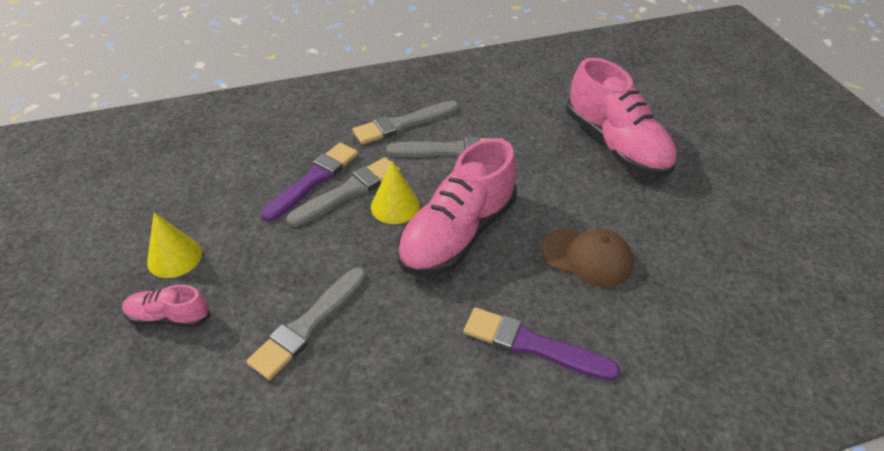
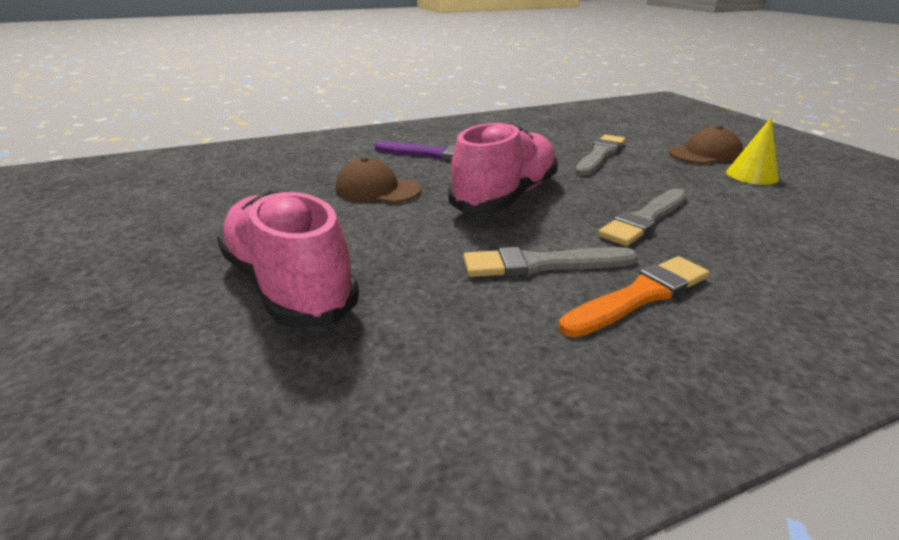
camera: 175 degrees right, 15 degrees down
(169, 317) = (705, 154): pink shoe -> brown cap
(313, 180) = (697, 226): purple brush -> none
(395, 206) = (582, 211): yellow cone -> none
(403, 124) = (639, 296): grey brush -> orange brush

